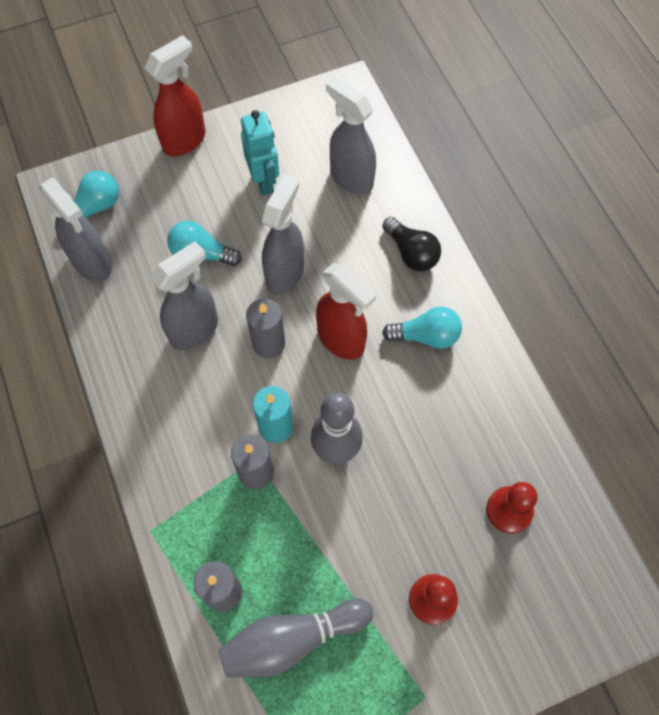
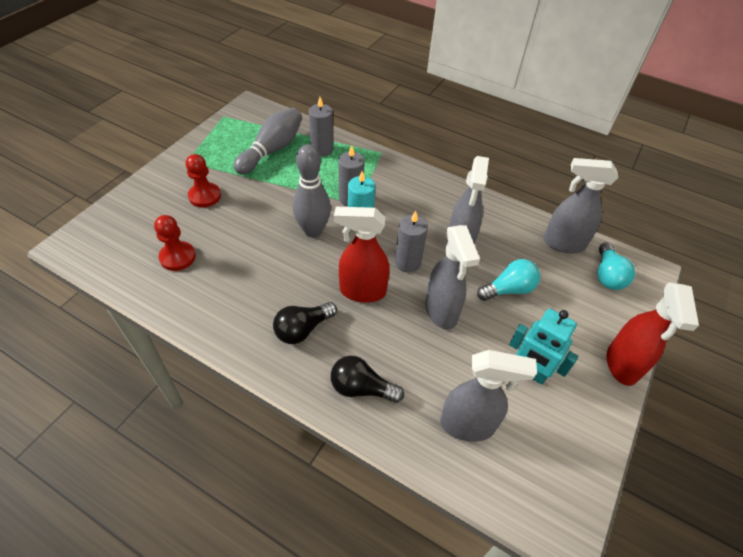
camera: 140 degrees right, 15 degrees down
(426, 336) = (303, 329): turquoise light bulb -> black light bulb

